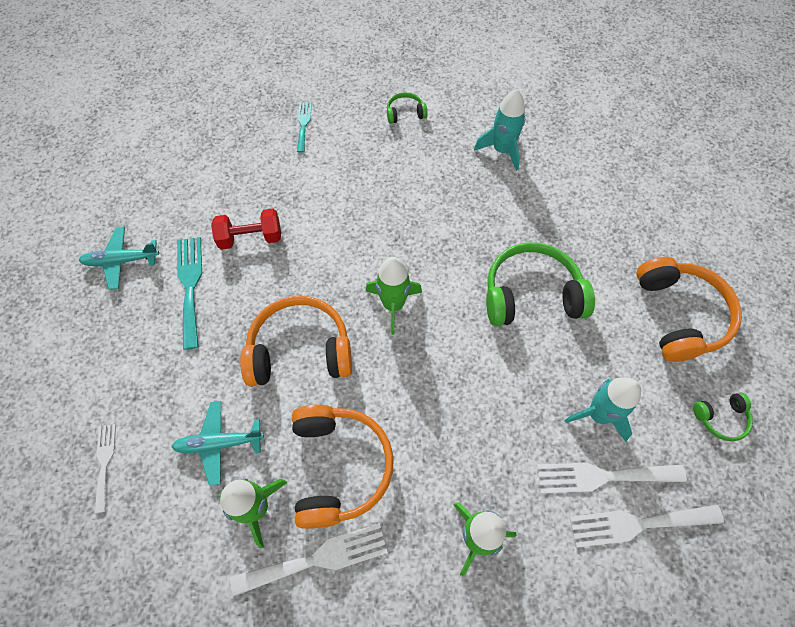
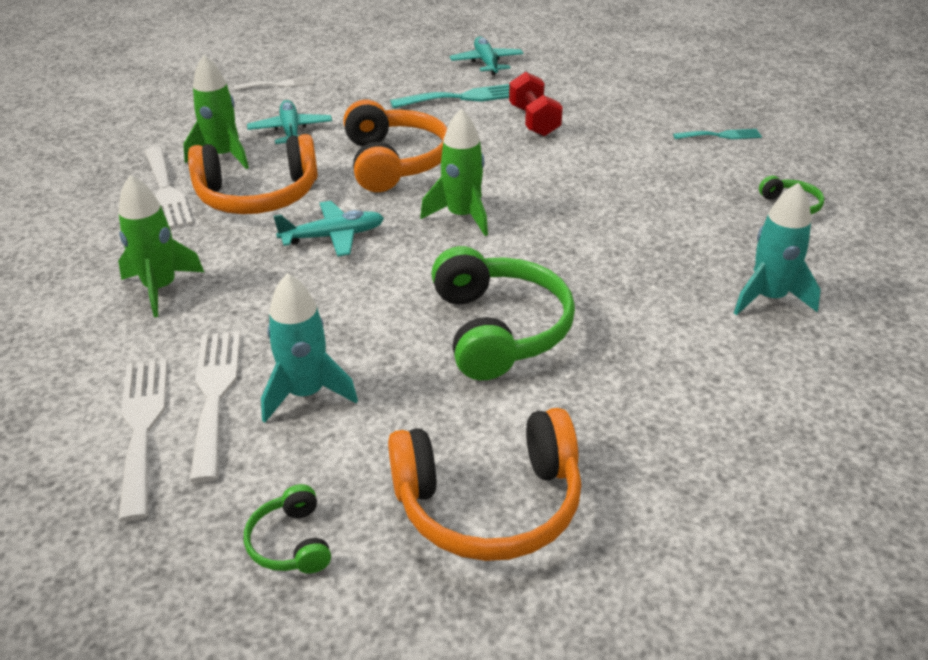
camera: 85 degrees right, 25 degrees down
(412, 400) = (333, 236): none -> turquoise plane

